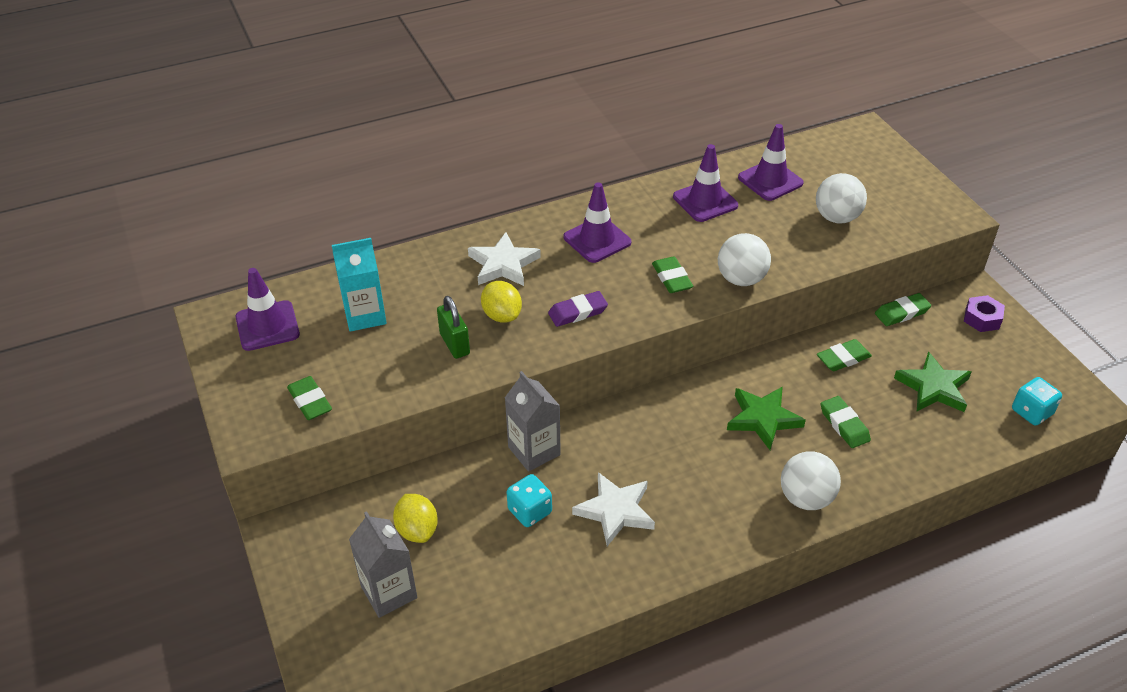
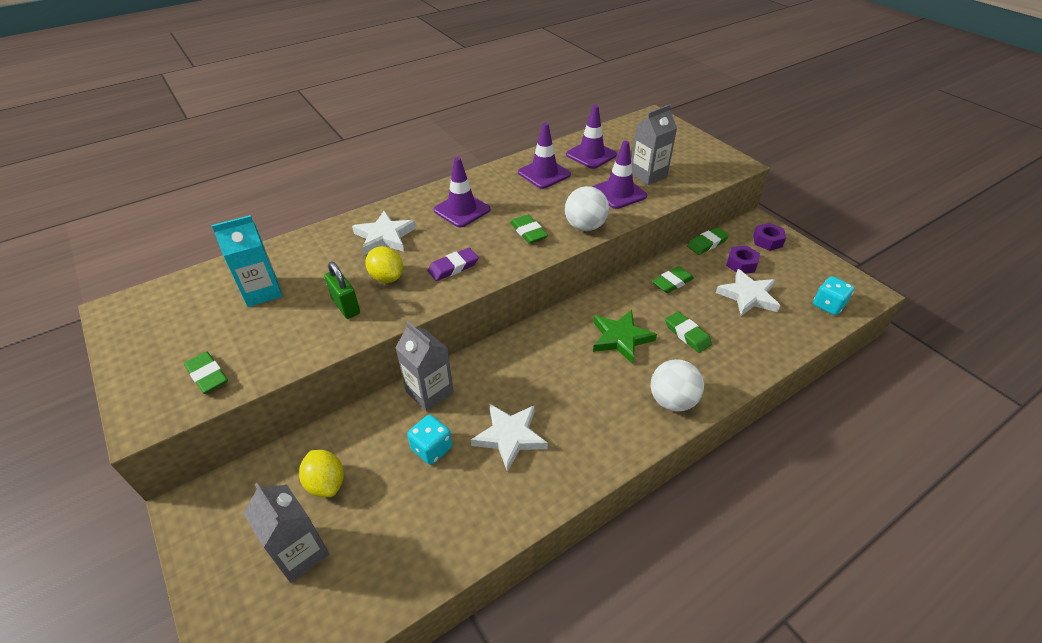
camera: 10 degrees left, 0 degrees up
(267, 326) = (169, 311): purple traffic cone -> purple traffic cone (619, 193)
(836, 217) = (648, 175): white ball -> grey carton
(933, 387) = (748, 296): green star -> white star
(937, 345) = (741, 264): none -> purple nut

